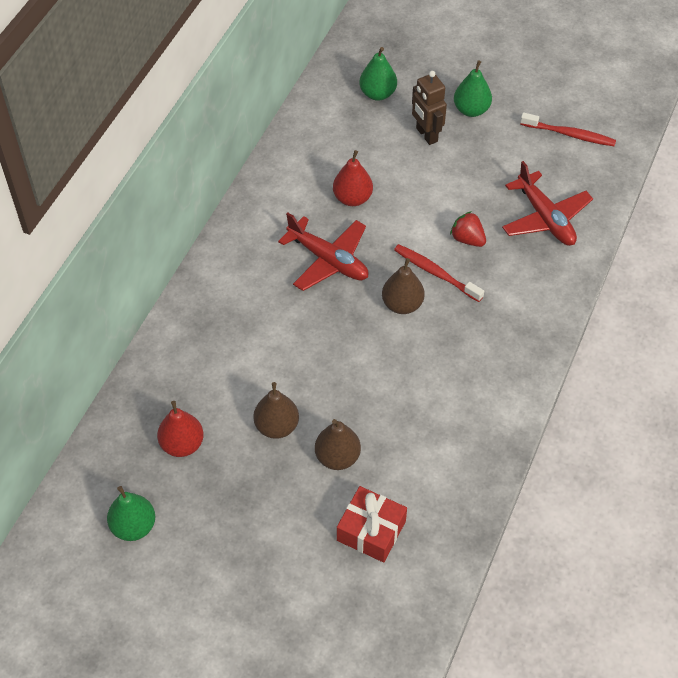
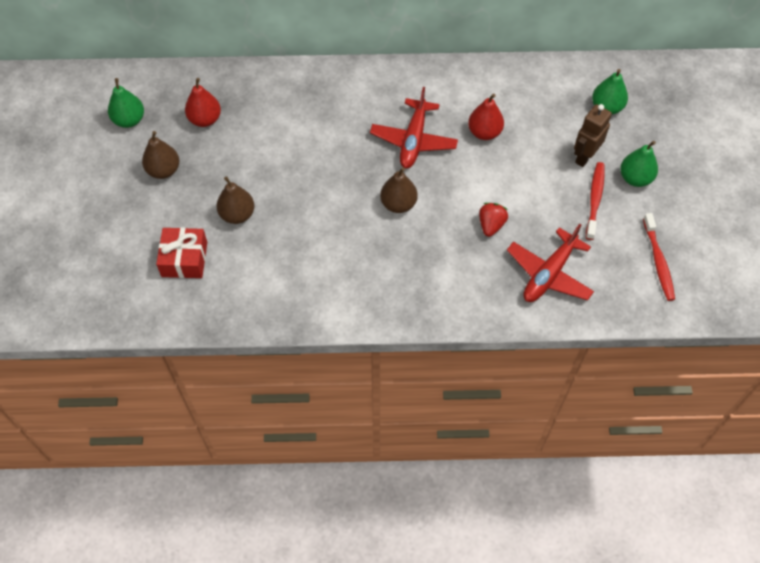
camera: 65 degrees right, 5 degrees up
(277, 426) = (246, 167): brown pear -> brown pear (164, 170)
(435, 273) = (442, 215): red toothbrush -> red toothbrush (594, 199)

